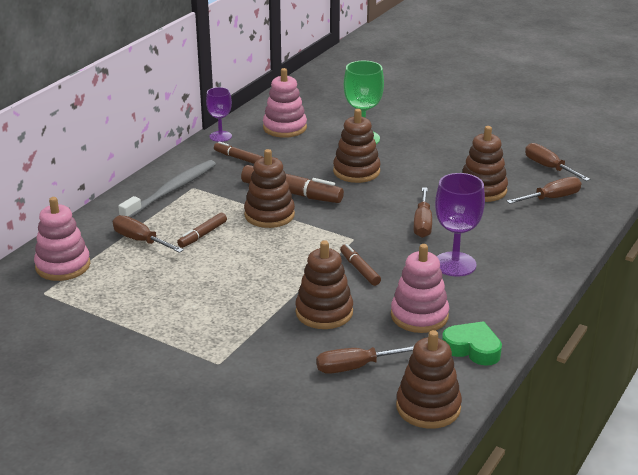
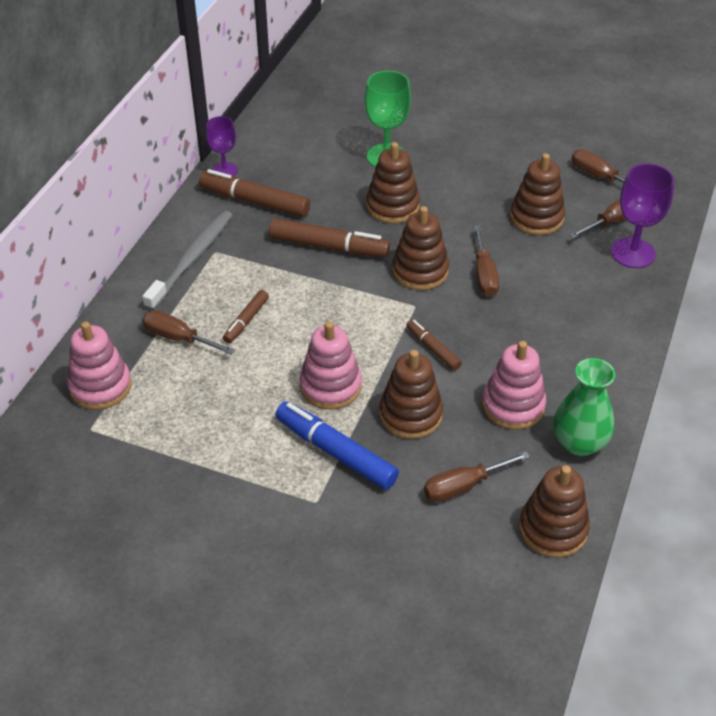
camera: 10 degrees left, 15 degrees up
(238, 158) = (254, 201): brown marker -> brown marker, size x1.79
(248, 331) = (336, 452): none -> blue marker
(269, 215) = (313, 282): brown stacking toy -> brown stacking toy (420, 271)
(285, 128) = (294, 149): pink stacking toy -> pink stacking toy (330, 386)
(455, 264) = (533, 328): purple goblet -> purple goblet (633, 253)
(472, 348) = (579, 443): green heart -> green vase

